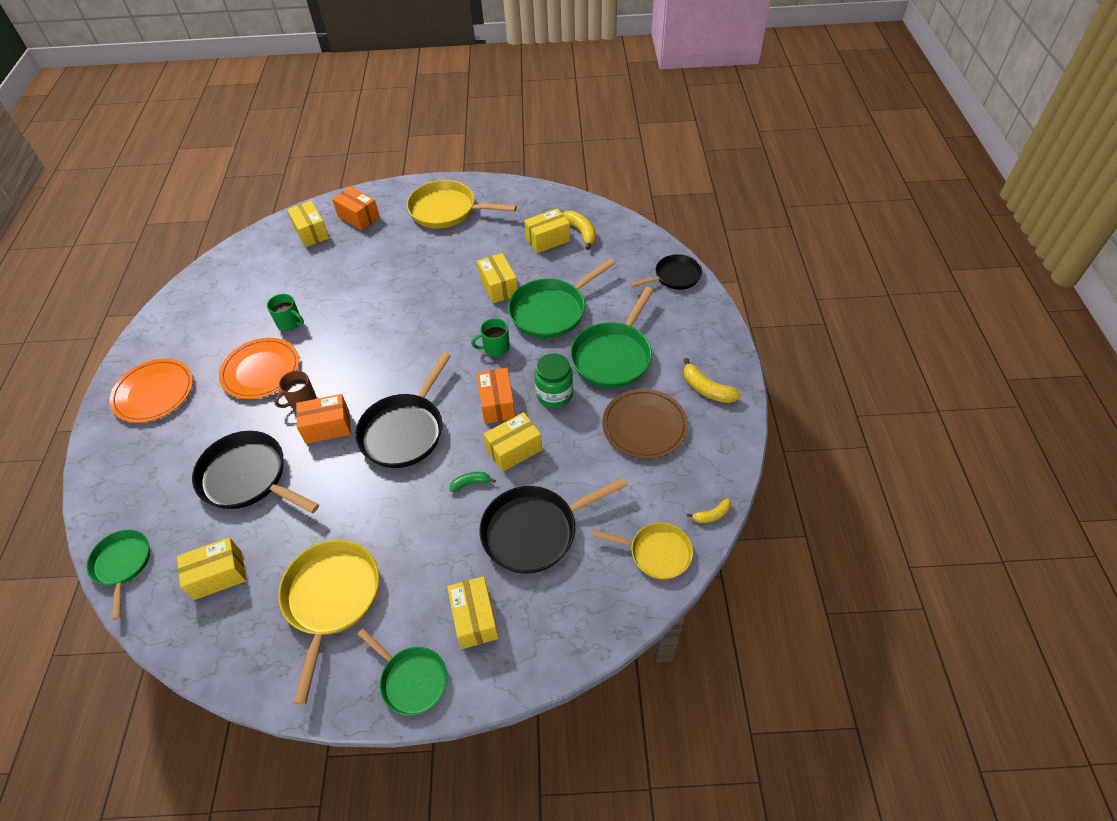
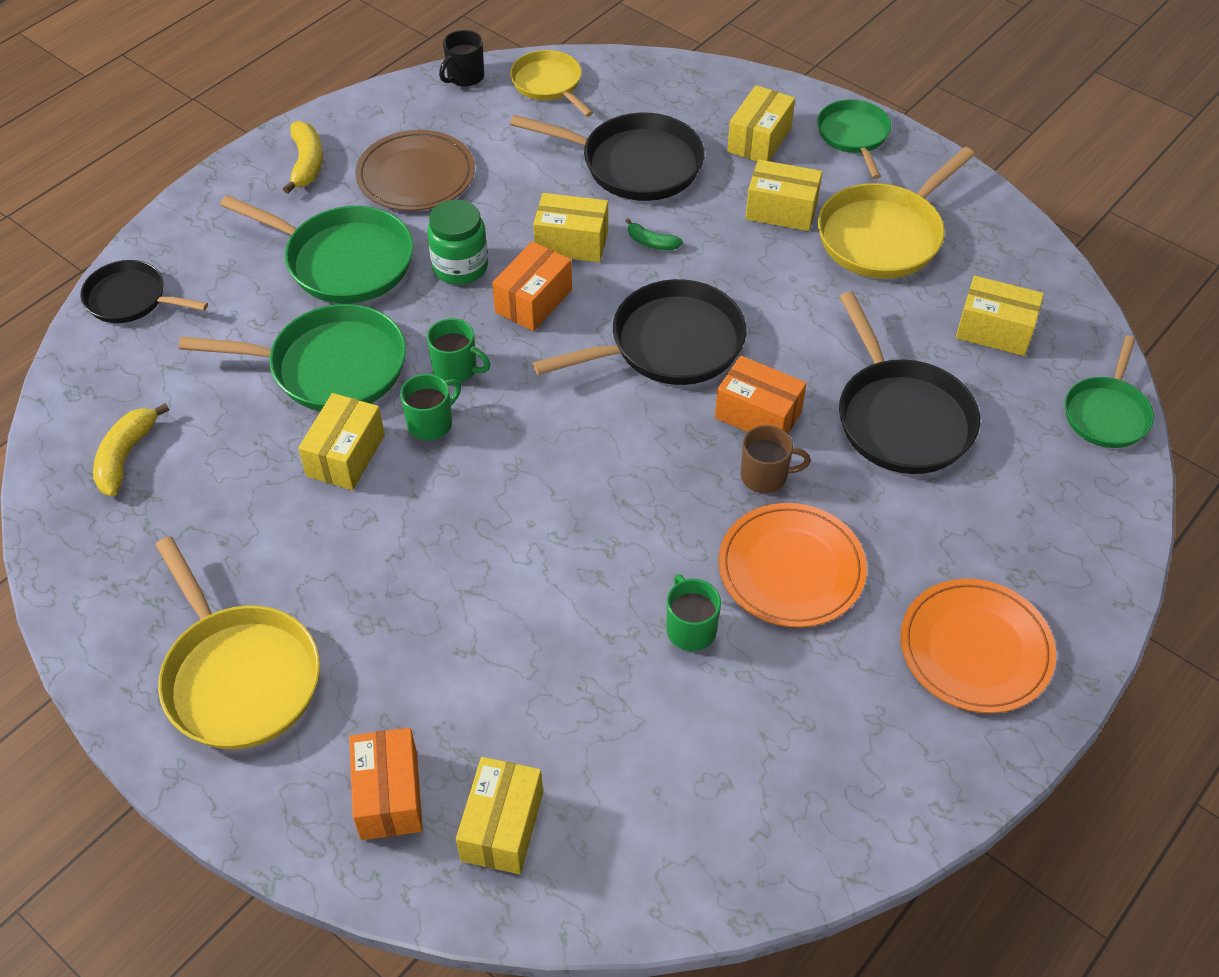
camera: 140 degrees left, 0 degrees up
(479, 320) = (431, 423): none -> green mug
(548, 239) = (183, 482): yellow box -> yellow box (781, 210)
(613, 356) = (343, 261): green pan -> green pan turned 45 degrees clockwise
(711, 515) = (465, 77): yellow banana -> black mug

